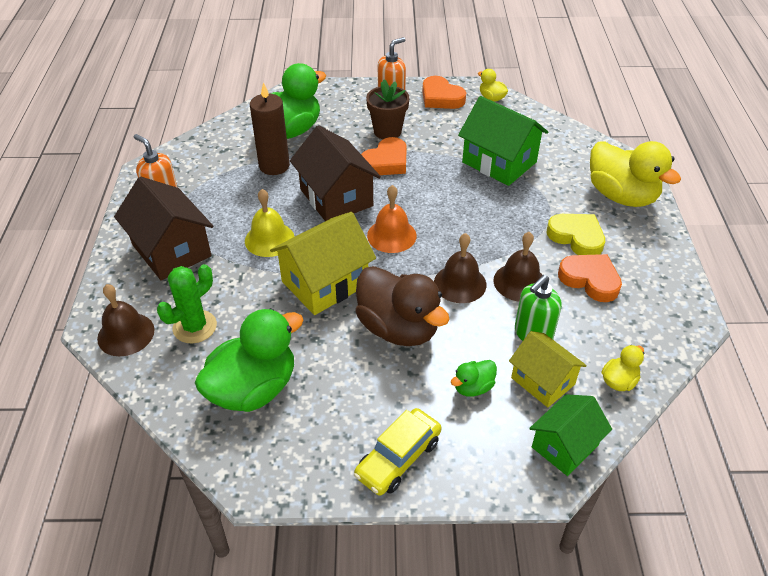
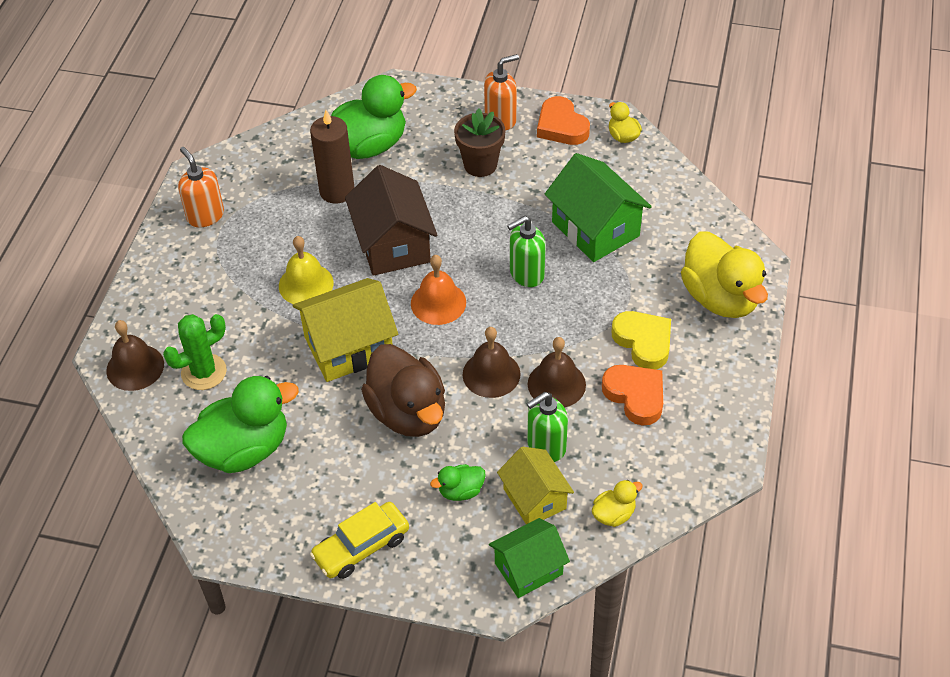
camera: 15 degrees right, 5 degrees up
(171, 250) = (200, 279): brown house -> none
(386, 162) = (464, 207): orange heart -> none
(457, 202) = (526, 274): none -> green soap dispenser

